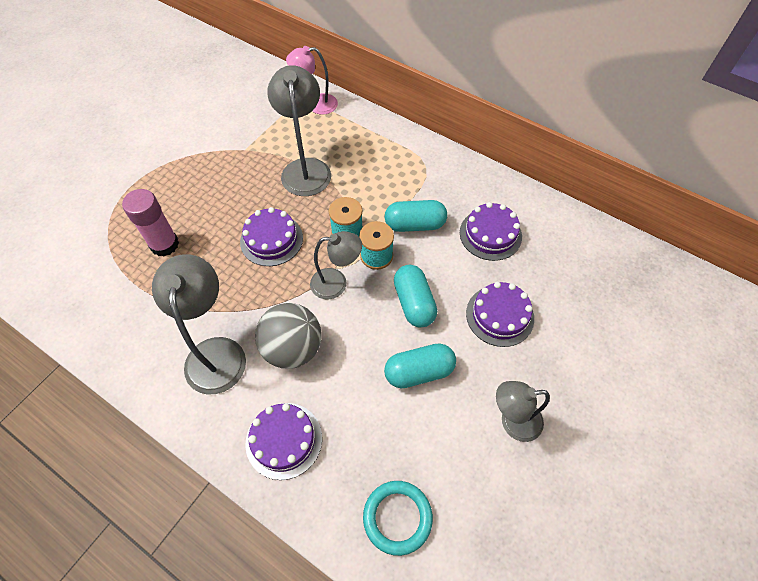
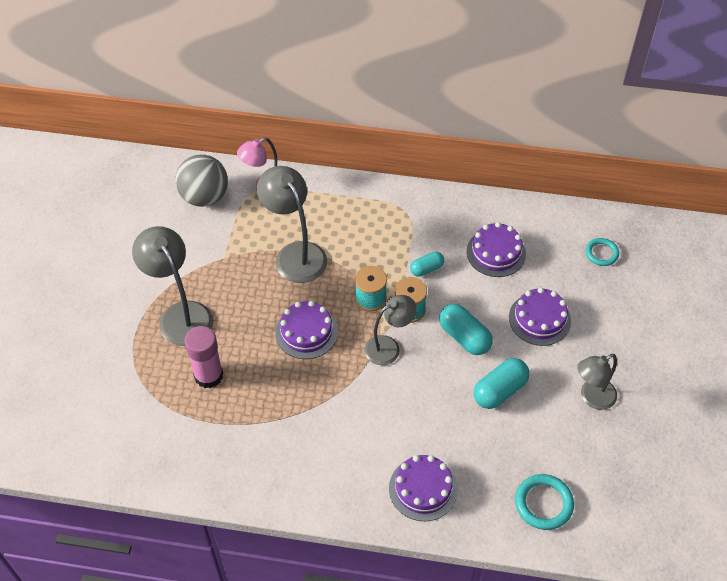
camera: 25 degrees left, 5 degrees down
(215, 352) = (320, 447): grey lamp -> grey lamp (180, 315)
(293, 348) = (385, 416): grey ball -> grey ball (204, 197)
(415, 224) = (426, 269): turquoise capsule -> turquoise capsule, size x0.61
(599, 275) = (601, 253): none -> turquoise ring

